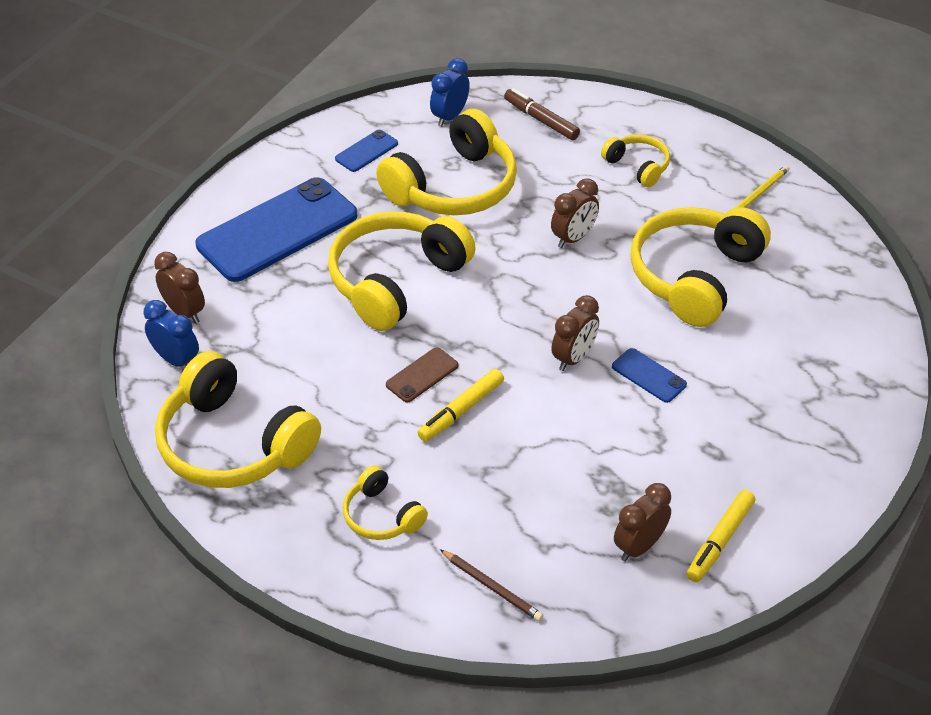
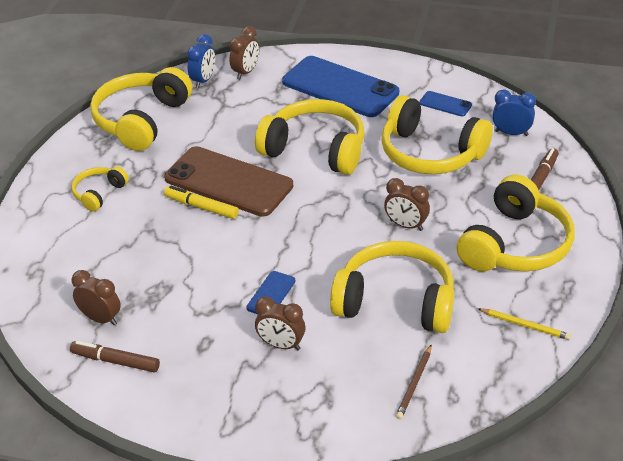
camera: 75 degrees right, 5 degrees down
(422, 375) = (228, 182): brown phone -> brown phone, size x2.33
(492, 587) = (51, 254): brown pencil -> brown pencil (414, 384)
(573, 358) = (274, 251): brown clock -> brown clock (281, 345)
(637, 166) = (515, 245): yellow headphones -> yellow headphones, size x1.99
(719, 541) = (115, 361): yellow marker -> brown marker

